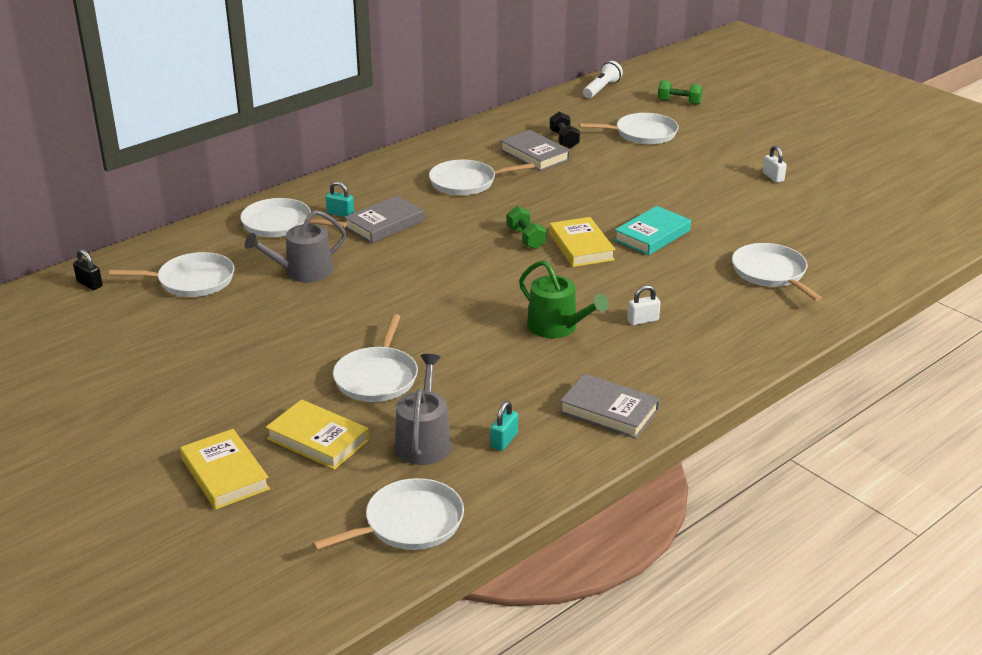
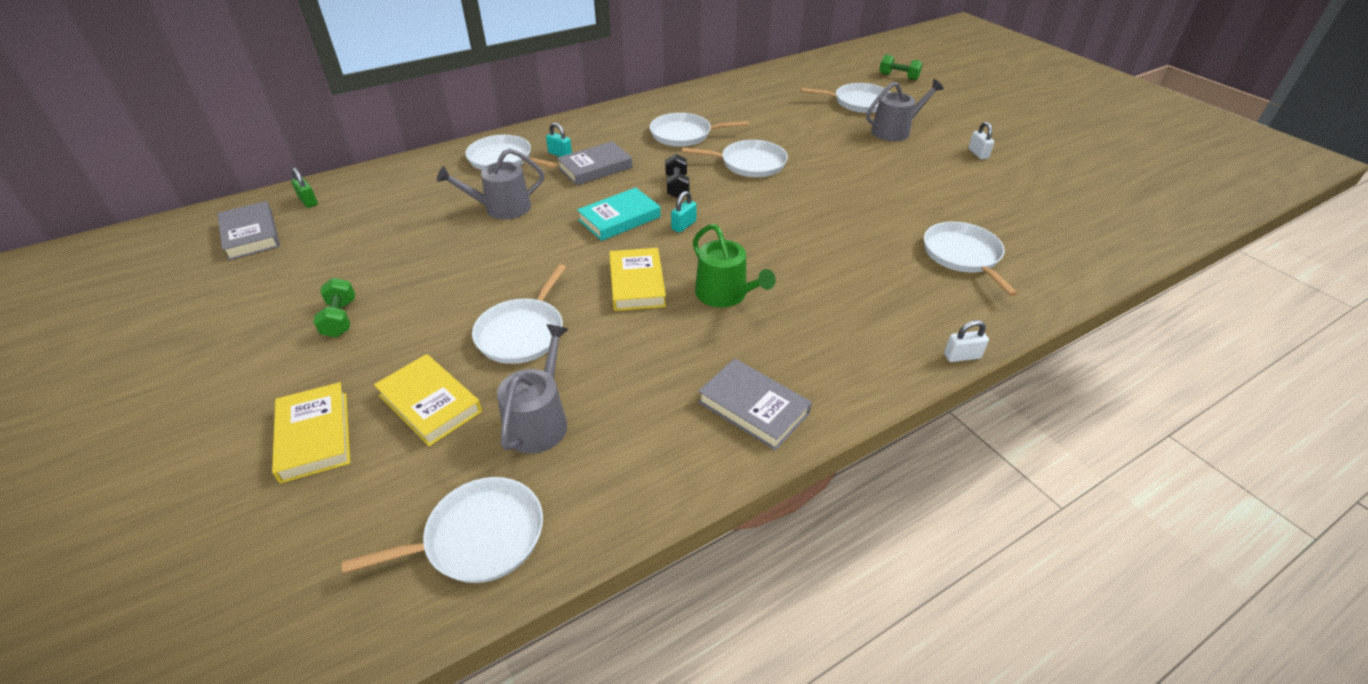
camera: 10 degrees right, 10 degrees up
(89, 284) = (308, 201): black padlock -> green padlock
(192, 281) = (398, 207): white pan -> white pan (749, 163)
(504, 440) = (626, 432): turquoise padlock -> turquoise padlock (683, 225)
(526, 238) = (722, 194): green dumbbell -> green dumbbell (340, 319)
(535, 155) = (754, 114): grey book -> grey book (251, 235)
(564, 140) = (785, 103): black dumbbell -> black dumbbell (677, 187)
(581, 247) = (773, 208): yellow book -> yellow book (637, 284)
(601, 89) = (830, 60): white flashlight -> none
(643, 320) = (816, 296): white padlock -> white padlock (962, 356)
(652, 235) = (847, 202): turquoise book -> turquoise book (619, 218)
(686, 161) = (895, 131): none -> grey watering can

